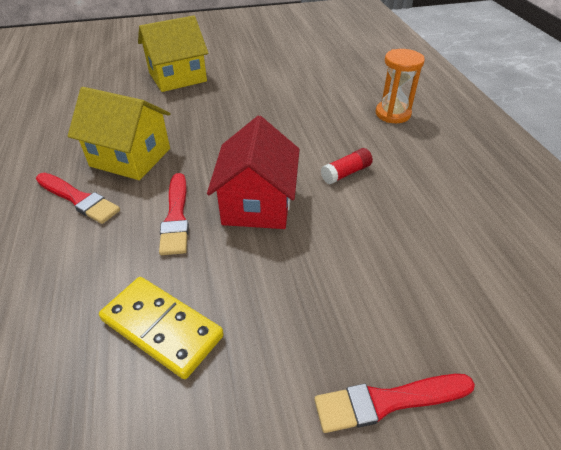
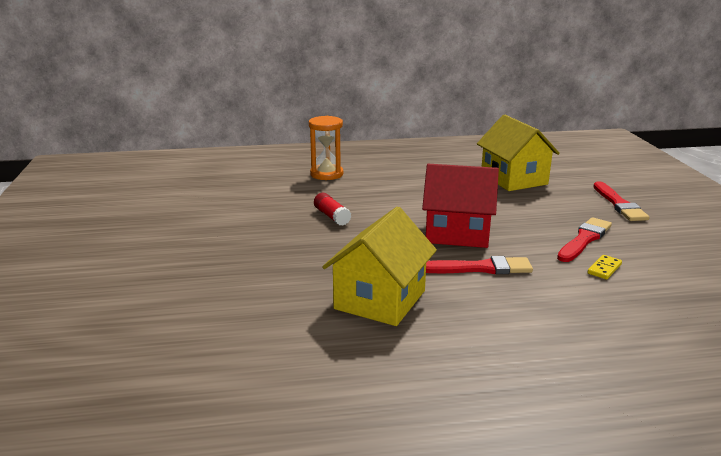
camera: 85 degrees left, 20 degrees down
(78, 199) = (459, 326): red brush -> red brush (584, 239)
(162, 328) = (604, 269): yellow domino -> yellow domino, size x0.45
(177, 77) = (186, 278): yellow house -> yellow house (513, 179)
(346, 173) = (414, 198): red glue stick -> red glue stick (332, 216)

